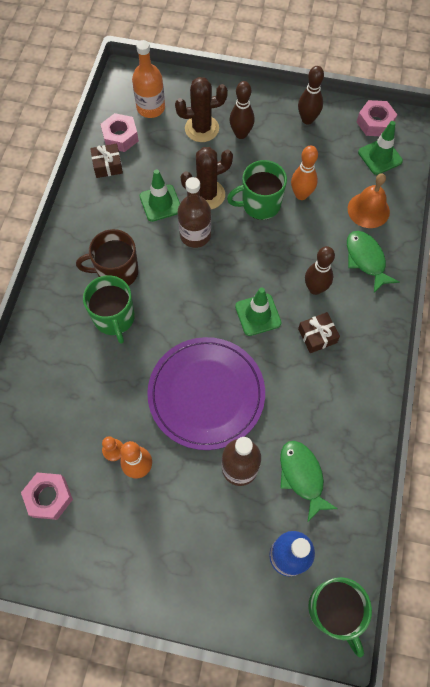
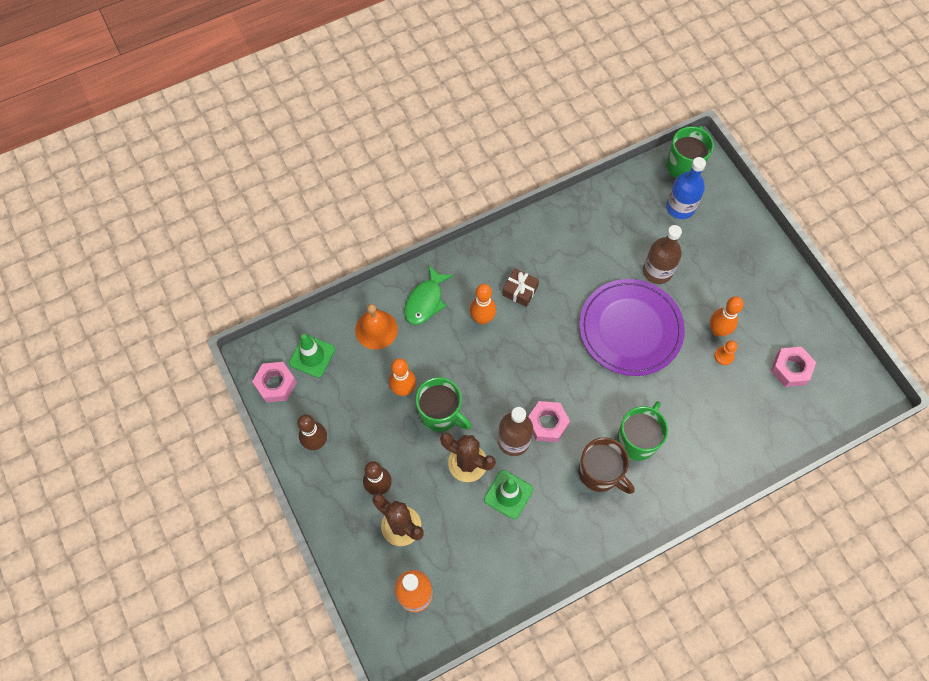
camera: 130 degrees left, 0 degrees up
(107, 165) = (510, 575): brown gift -> none
(120, 137) = (471, 592): pink nut -> pink nut (547, 423)
(258, 315) = (540, 341): green traffic cone -> none
(302, 476) = (626, 232): green fish -> none
(315, 288) = (482, 318): brown bowling pin -> orange bowling pin

